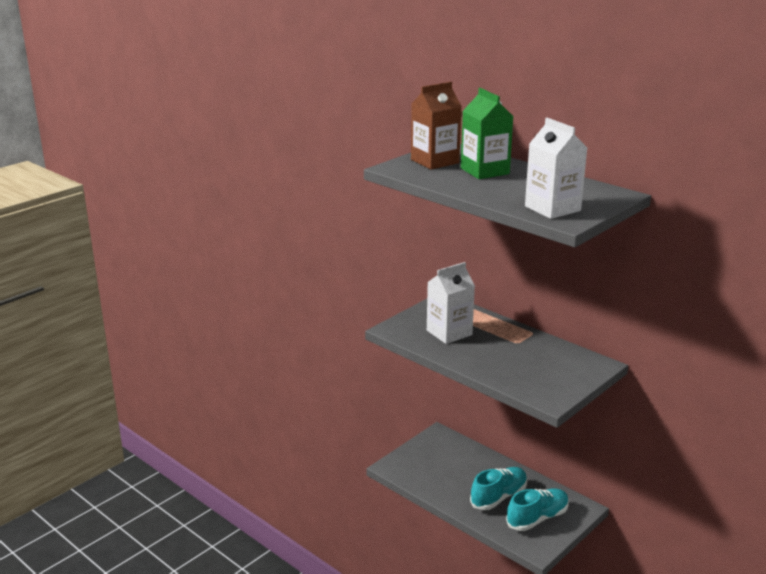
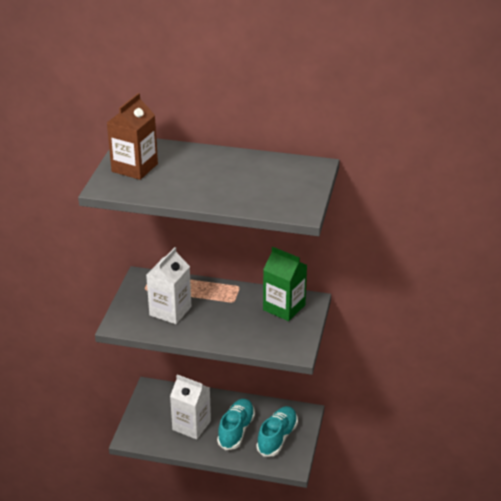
camera: 30 degrees left, 10 degrees up
(484, 171) = (188, 168): green carton -> green carton (284, 307)
(552, 208) = (279, 200): white carton -> white carton (191, 425)

